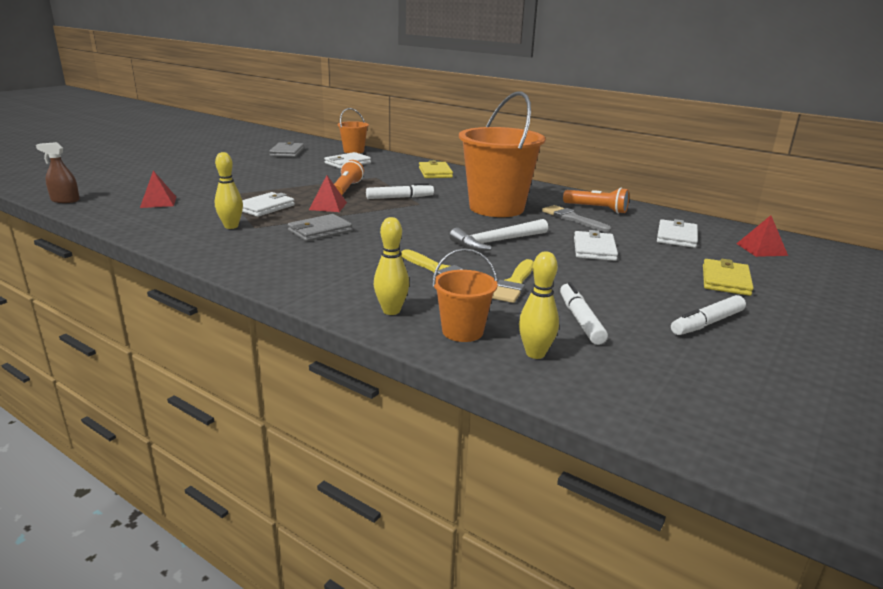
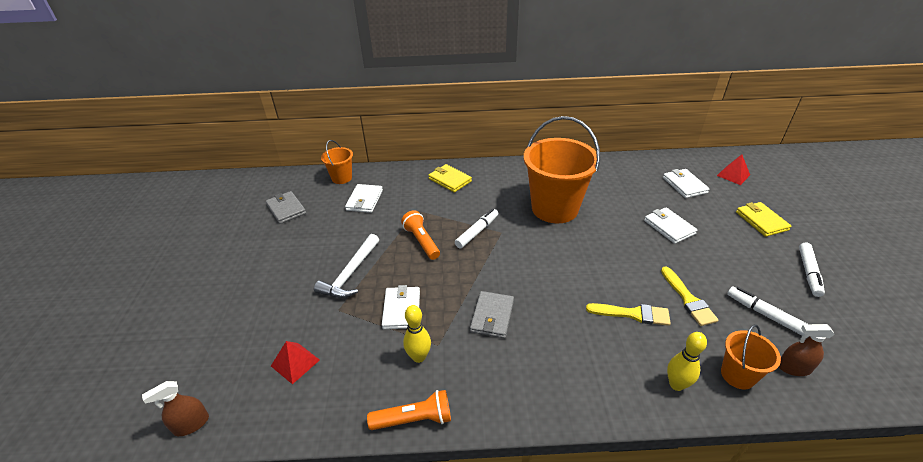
camera: 35 degrees left, 15 degrees up
(328, 206) = (445, 276): red pyramid -> none
(496, 242) = (613, 253): white hammer -> white hammer (350, 274)
(535, 353) = (794, 368): yellow bowling pin -> brown spray bottle
(573, 219) = (612, 196): grey brush -> none
(597, 209) = (608, 175): orange flashlight -> orange flashlight (414, 419)

